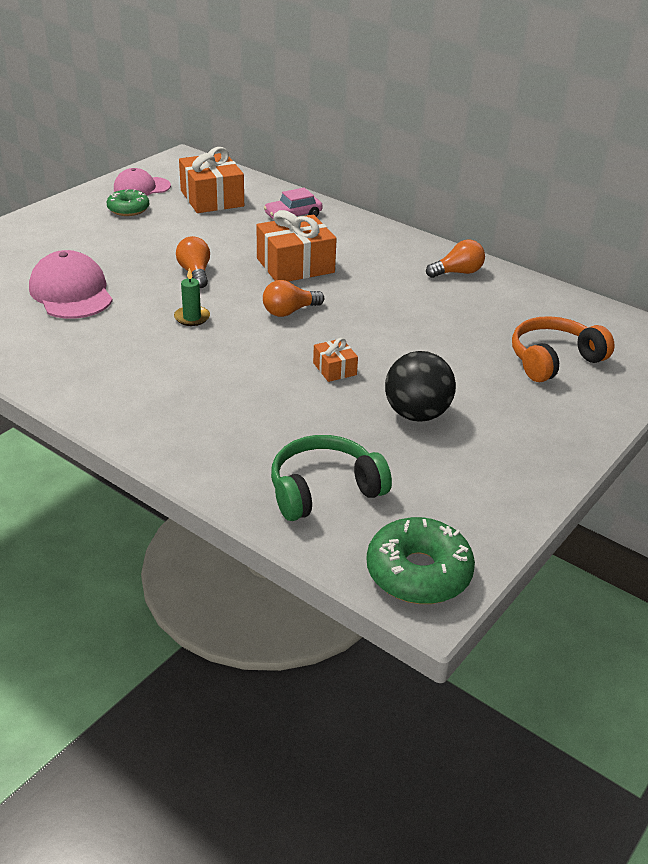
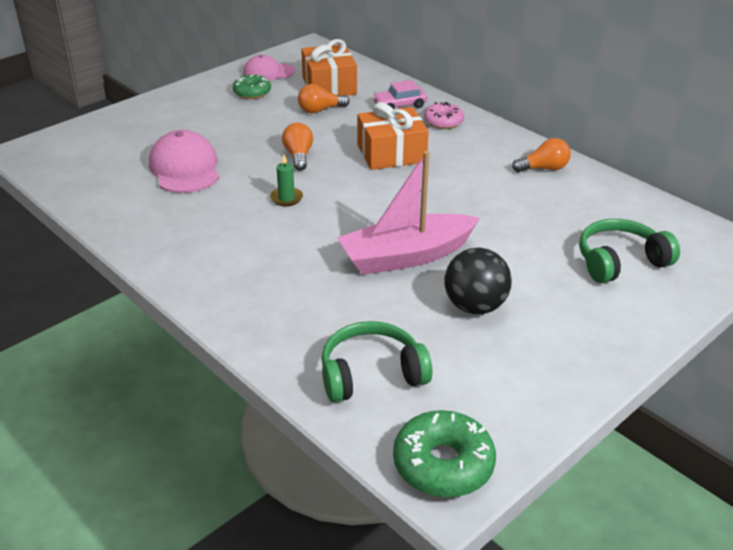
camera: 10 degrees right, 0 degrees up
(289, 311) = (376, 198): orange light bulb -> orange light bulb (320, 110)
(334, 369) = (406, 256): orange gift -> pink boat
(343, 230) = (443, 122): none -> pink donut
(553, 360) = (620, 261): orange headphones -> green headphones

